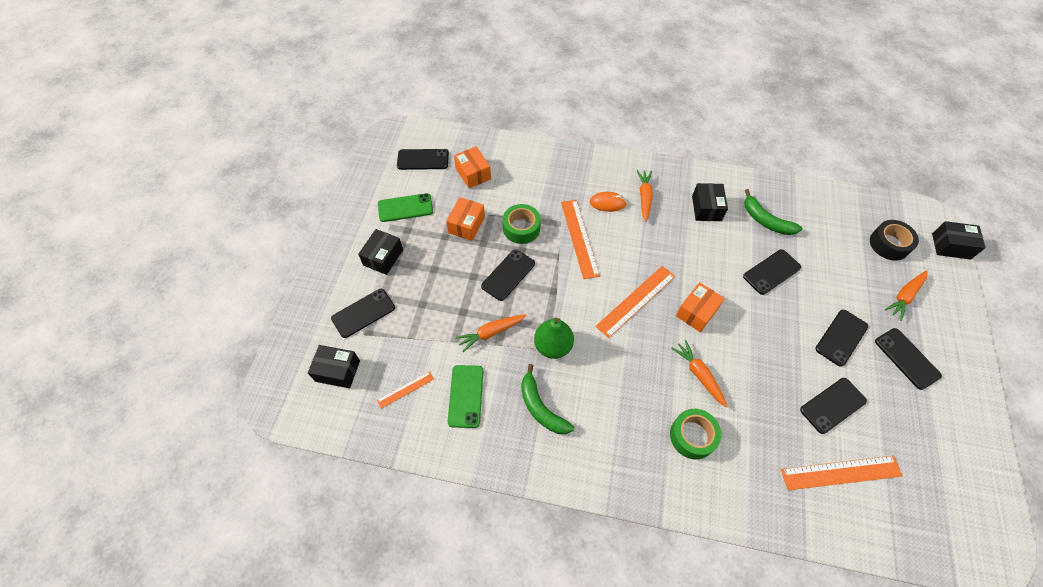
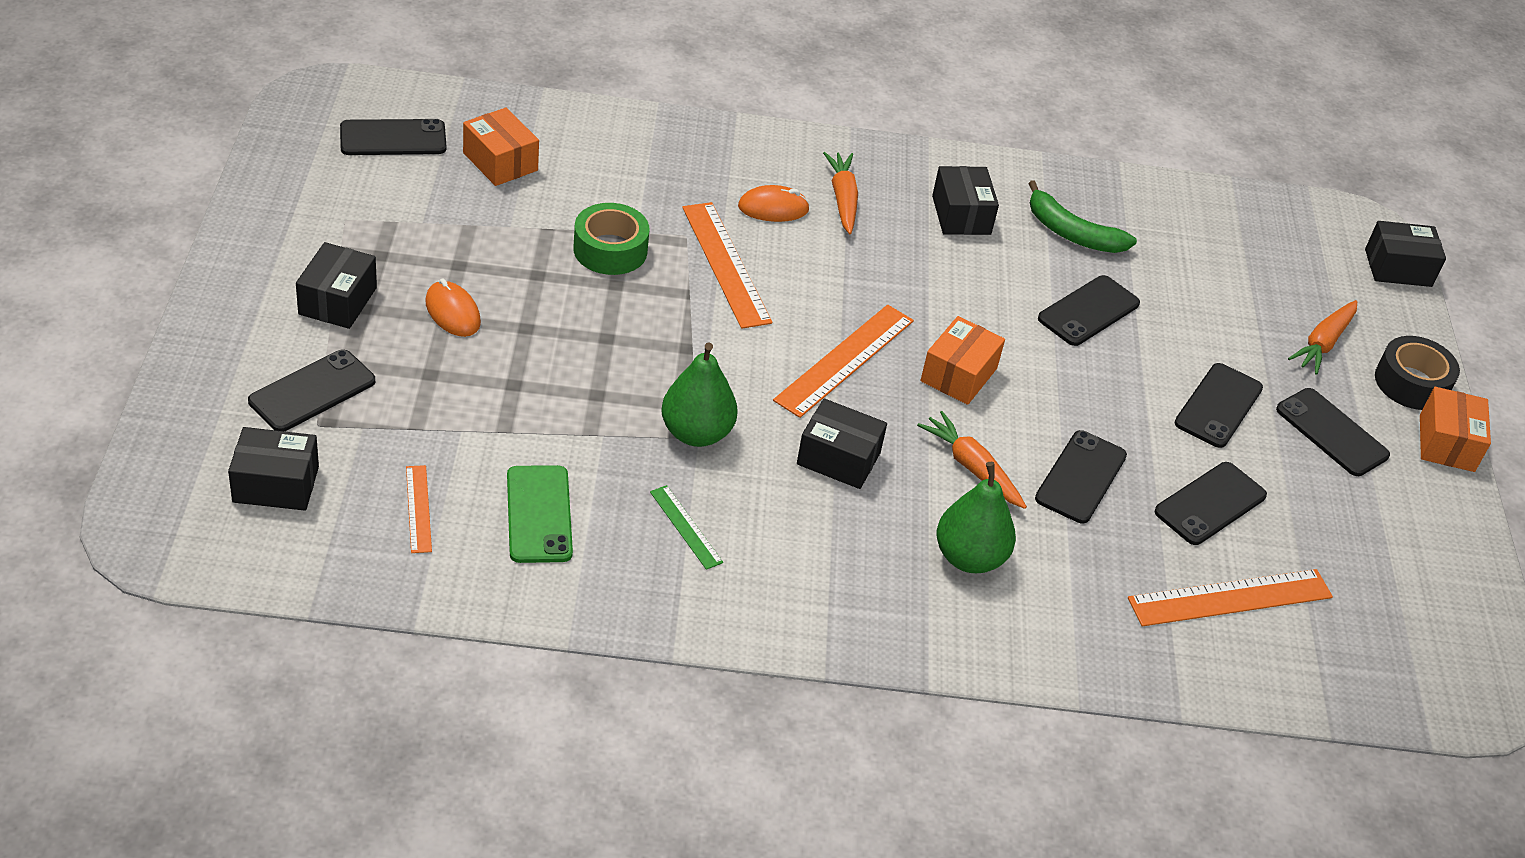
camera: 15 degrees left, 15 degrees down
(405, 208) = (370, 219): green phone -> none
(405, 389) = (418, 508): orange ruler -> orange ruler turned 60 degrees counterclockwise
(438, 266) = (452, 312): none -> orange mouse
(466, 225) = (500, 246): orange box -> orange box (1446, 443)
(490, 333) = (573, 416): orange carrot -> none
(508, 275) = (594, 324): black phone -> black phone (1081, 477)
(541, 407) = (686, 527): green banana -> green ruler
(626, 365) = (838, 458): none -> black box
(692, 436) = (969, 558): green tape -> green pear
(889, 244) = (1292, 266): black tape -> black tape (1411, 383)

